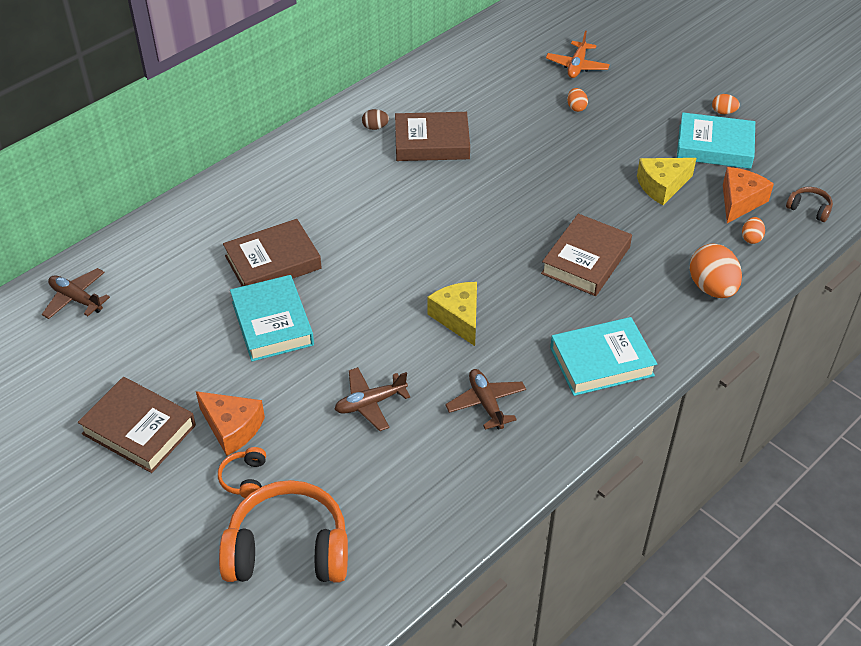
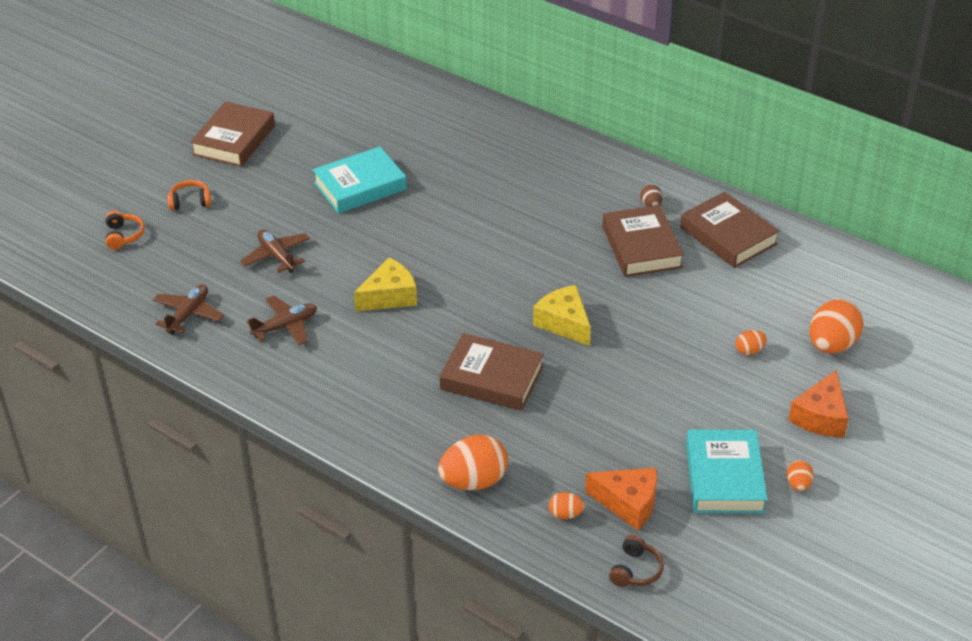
camera: 80 degrees right, 5 degrees down
(76, 299) = (366, 80): brown plane -> brown plane (188, 314)
(232, 428) = (241, 186): orange cheese -> orange cheese (820, 417)
(273, 262) = (435, 173): brown book -> brown book (728, 236)
(288, 550) = (123, 235): orange headphones -> orange headphones, size x0.44
(577, 66) = (831, 345): orange plane -> orange egg
(601, 361) = (350, 400): turquoise book -> none
(662, 186) = (633, 432): yellow cheese -> yellow cheese (564, 323)

